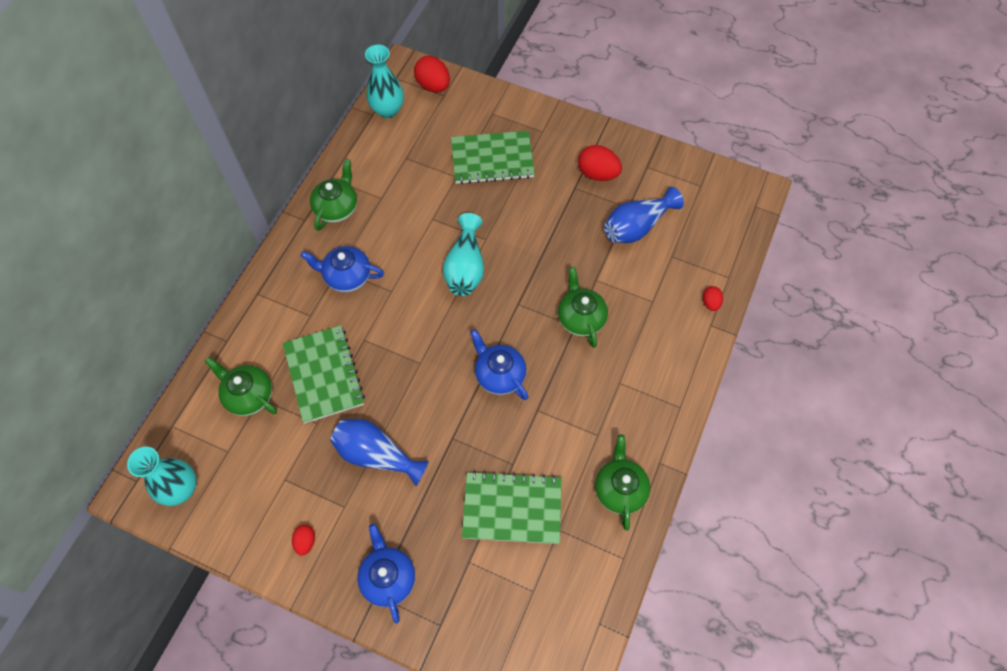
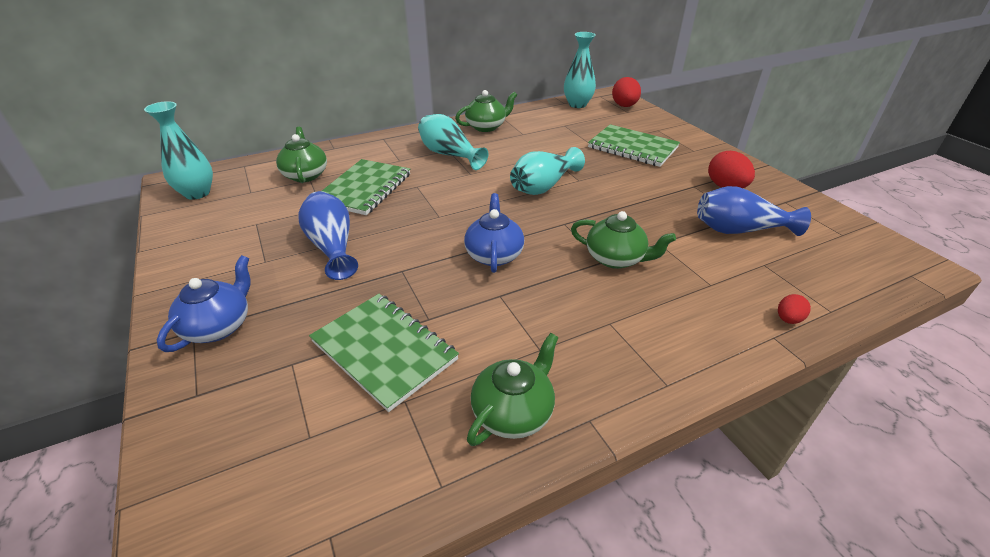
camera: 40 degrees right, 25 degrees down
(305, 542) = (209, 264): red egg -> none
(347, 276) = (449, 155): blue teapot -> turquoise vase
(580, 318) = (616, 258): green teapot -> green teapot turned 90 degrees clockwise

